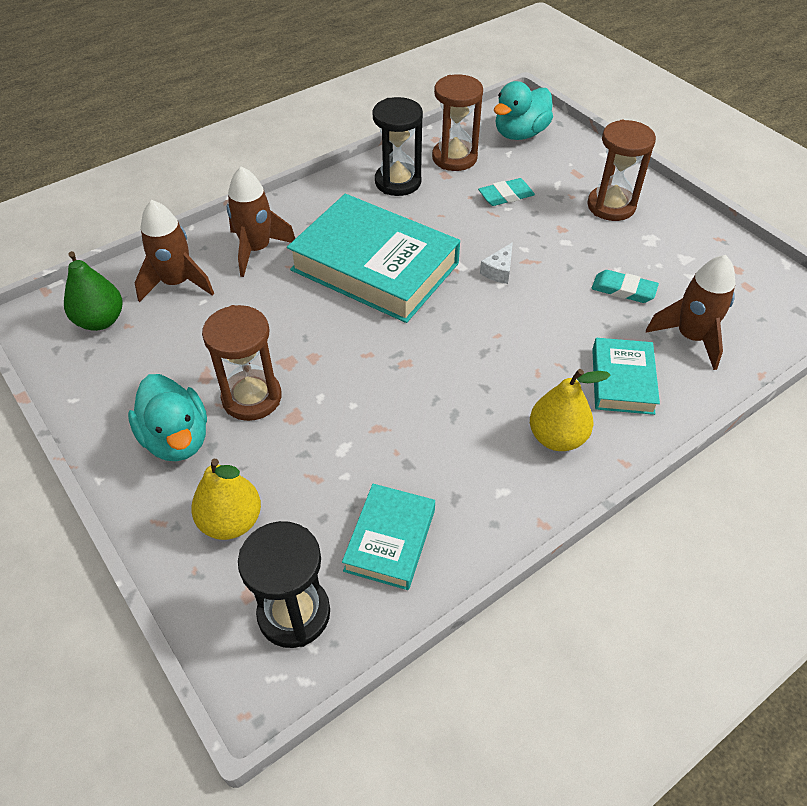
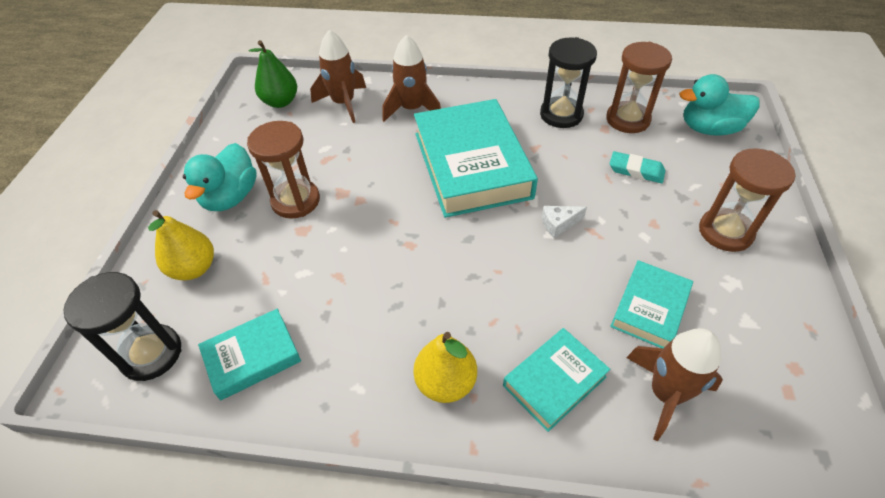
camera: 45 degrees right, 0 degrees up
(623, 290) = (649, 308): turquoise eraser -> turquoise book

